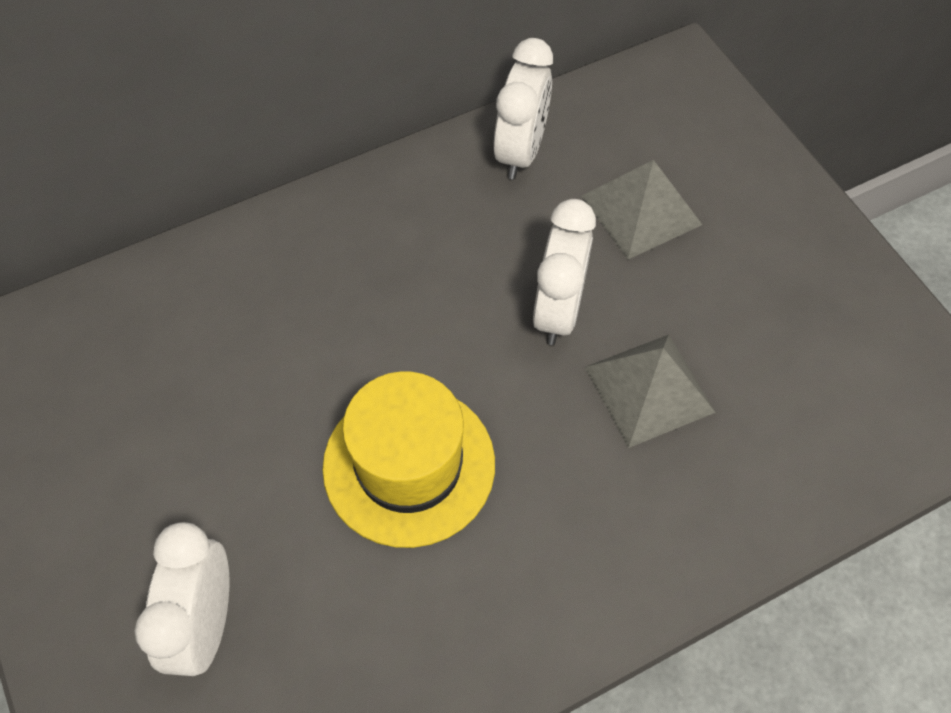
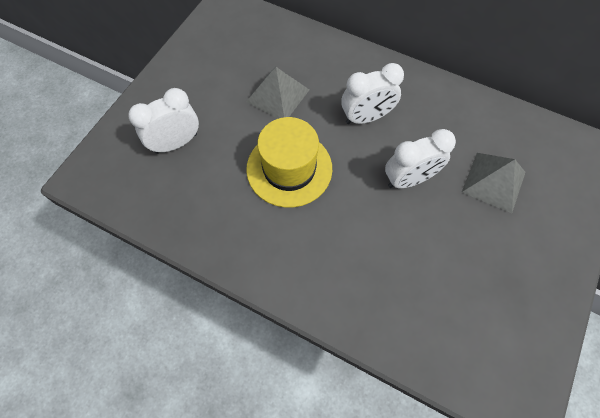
camera: 55 degrees right, 5 degrees up
(521, 151) = (476, 114): white clock -> white clock (366, 117)
(649, 389) = (401, 241): grey pyramid -> grey pyramid (277, 95)

